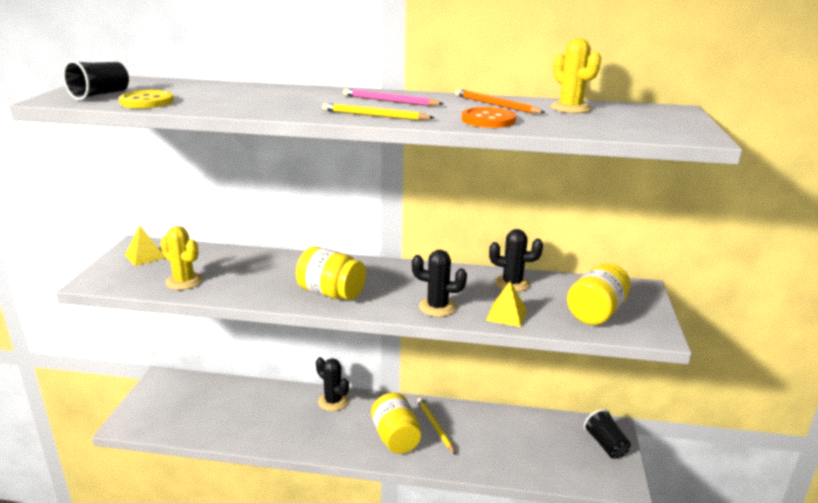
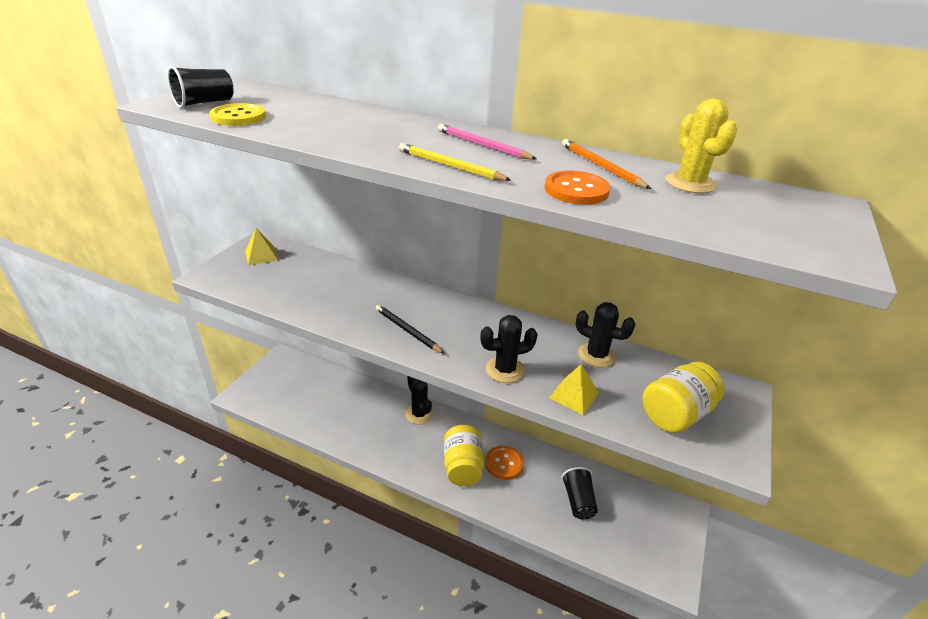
camera: 15 degrees right, 10 degrees up
(184, 281) = (281, 290): yellow cactus -> none
(331, 293) = (407, 330): yellow jar -> black pencil
(435, 426) = (504, 463): yellow pencil -> orange button
(437, 307) = (505, 370): black cactus -> black cactus turned 45 degrees counterclockwise
(605, 444) = (670, 528): black cup -> black cup (578, 501)

